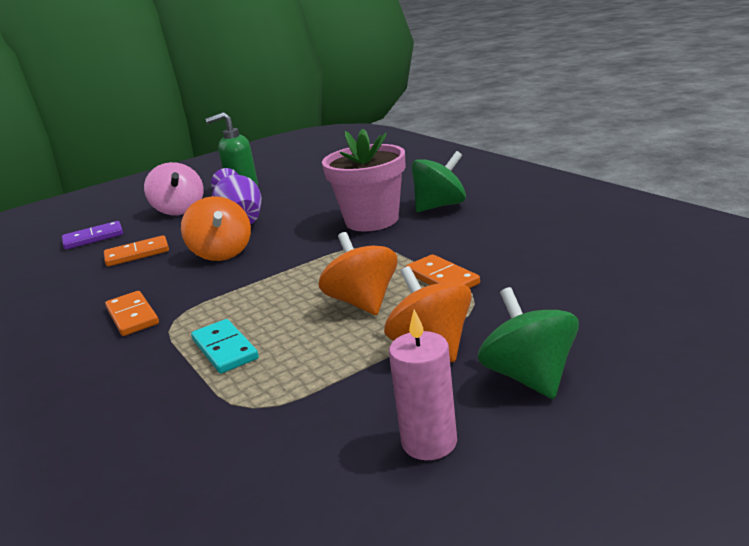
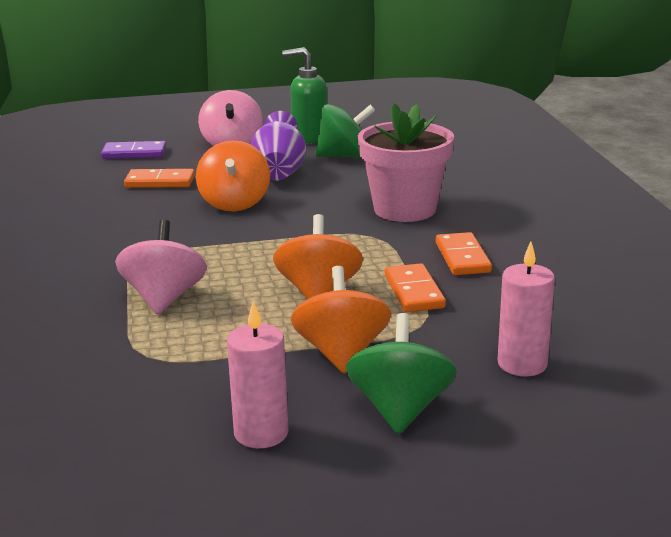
camera: 20 degrees right, 0 degrees up
(132, 316) = (112, 243): orange domino -> orange domino (462, 257)
(225, 349) = (164, 298): turquoise domino -> pink spinning top
(440, 206) = (489, 213): green spinning top -> green spinning top (344, 156)
(585, 307) = (522, 364): none -> pink candle

